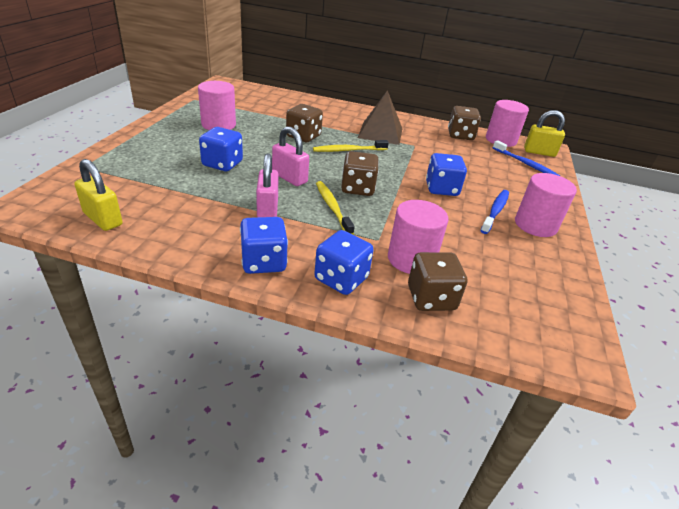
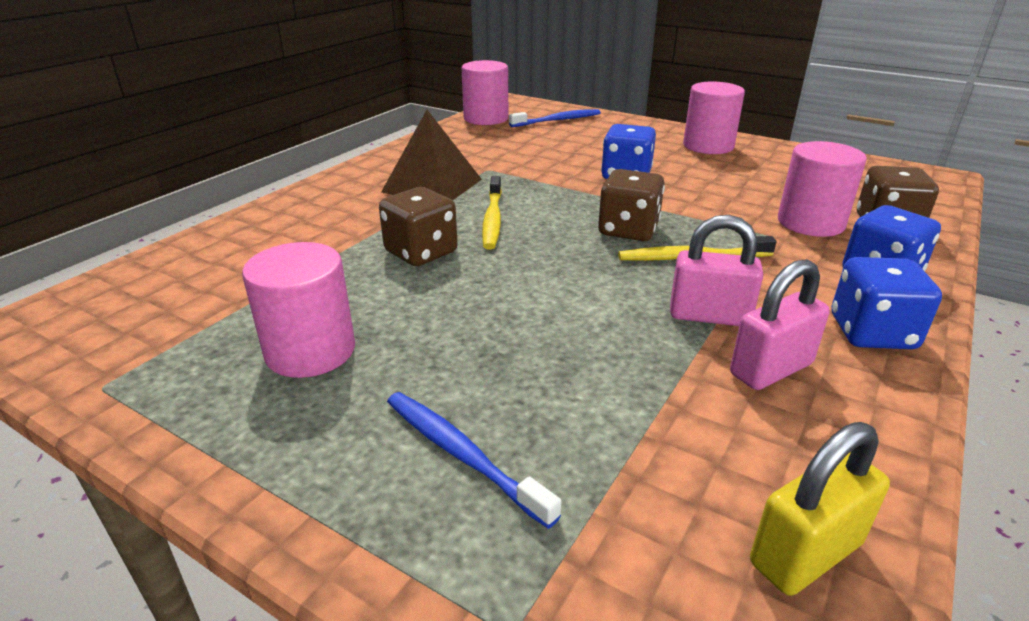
camera: 70 degrees left, 5 degrees down
(222, 164) = (527, 356): blue dice -> none
(289, 178) = (592, 284): pink padlock -> pink padlock (771, 369)
(460, 135) = (463, 136): brown dice -> none
(495, 211) = (681, 158): blue toothbrush -> blue toothbrush (462, 455)
(539, 152) = (527, 108): yellow padlock -> none

